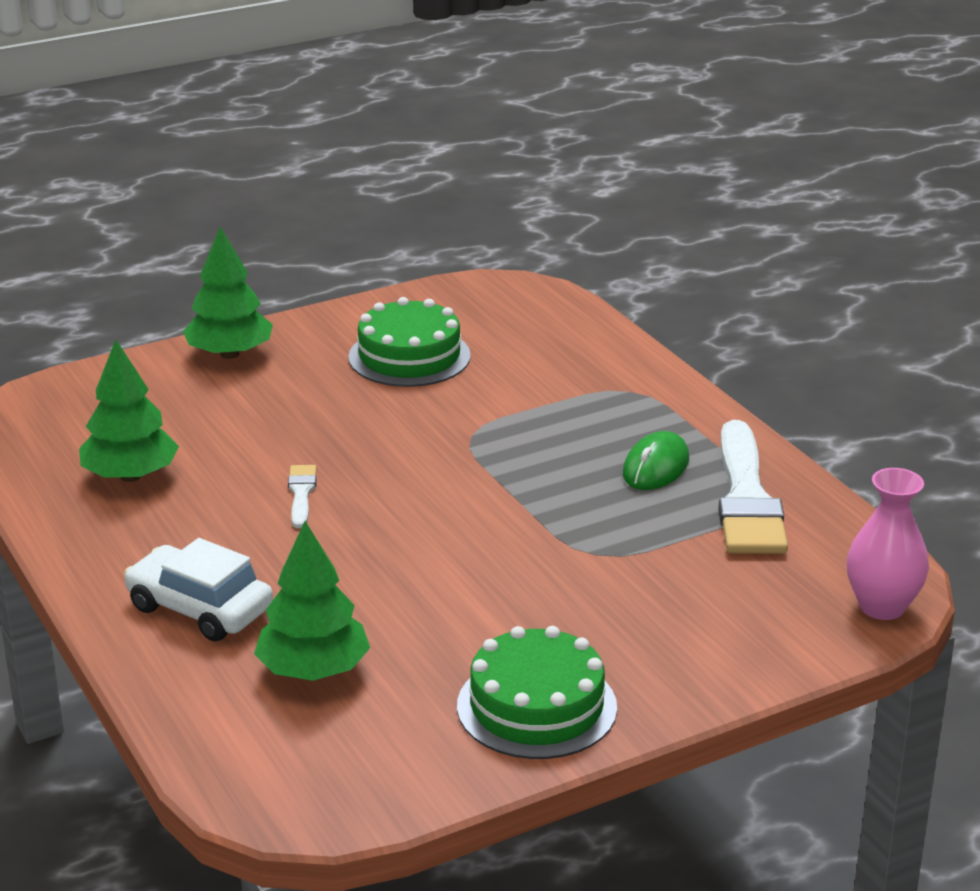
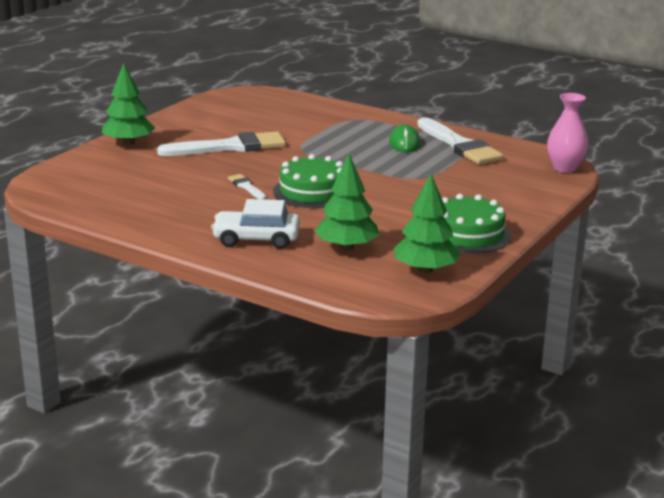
camera: 30 degrees left, 5 degrees down
(130, 476) = (144, 199): green tree -> green tree (425, 270)
(367, 401) = (230, 147): none -> white brush
(409, 356) = (227, 126): green cake -> green cake (312, 191)

